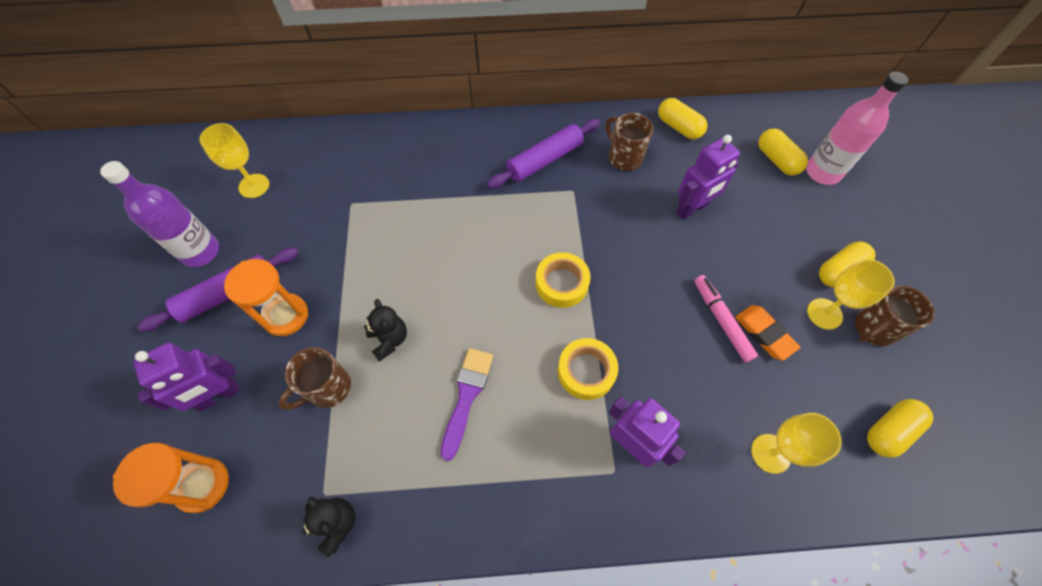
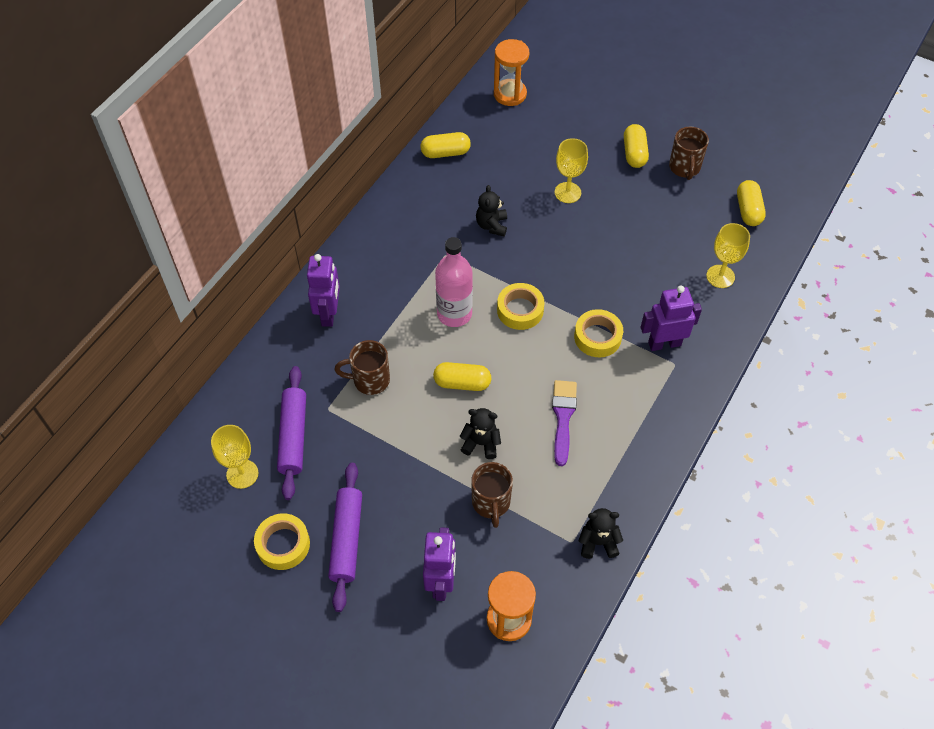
camera: 55 degrees left, 5 degrees down
(200, 251) = (283, 544): purple bottle -> yellow tape
(286, 316) = (403, 505): orange hourglass -> orange hourglass (510, 94)
(466, 396) = (563, 417): purple brush -> purple brush turned 45 degrees clockwise
(545, 160) = (401, 254): purple rolling pin -> purple rolling pin (293, 436)
(624, 157) = (443, 204): brown mug -> brown mug (370, 380)
(635, 205) = (492, 225): none -> black teddy bear
(692, 209) = (523, 195): purple robot -> purple robot (329, 314)
(721, 320) = (619, 239): pink marker -> none
(764, 334) = (645, 224): orange eraser -> none
(777, 160) = (525, 119): yellow capsule -> yellow capsule (462, 383)
(822, 172) = (556, 103): pink bottle -> pink bottle (454, 314)
(824, 314) = (656, 183): yellow goblet -> yellow goblet (567, 192)

